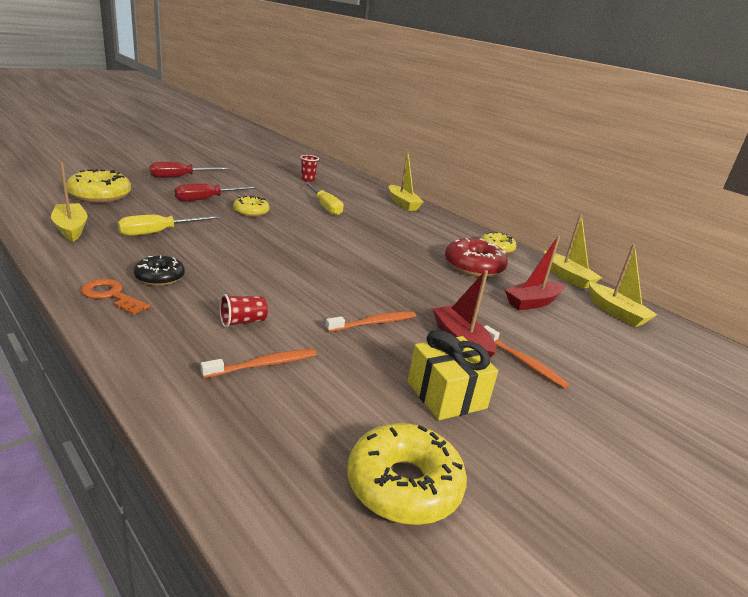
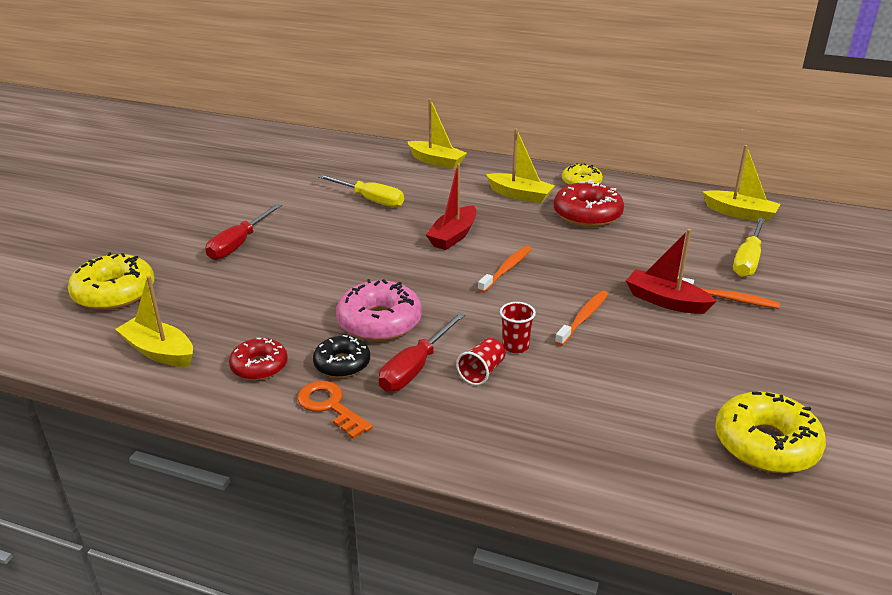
camera: 25 degrees left, 5 degrees up
(110, 258) = (259, 366): none -> red donut
(111, 296) = (330, 406): orange key -> orange key turned 45 degrees clockwise
(159, 232) = (257, 312): yellow screwdriver -> yellow screwdriver (747, 260)
(181, 177) = (161, 225): red screwdriver -> red screwdriver (415, 368)
(222, 266) = (379, 322): none -> pink donut
(251, 212) = (308, 240): yellow donut -> none
(264, 365) = (554, 403): orange toothbrush -> orange toothbrush (506, 269)
(308, 179) = (301, 168): red cup -> red cup (515, 346)
(446, 395) = (711, 357): yellow gift -> none
(532, 302) = (673, 233): red boat -> red boat (453, 236)
(567, 277) = (669, 191): yellow boat -> yellow boat (520, 195)

